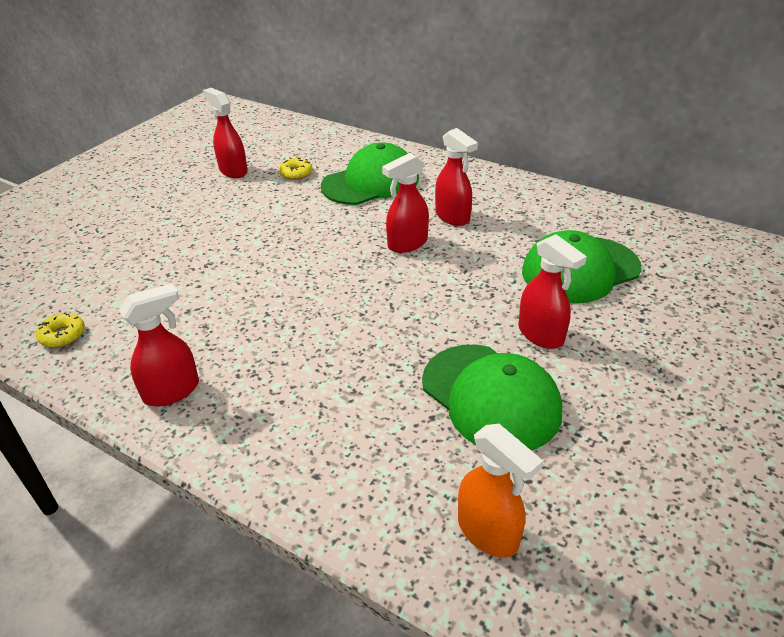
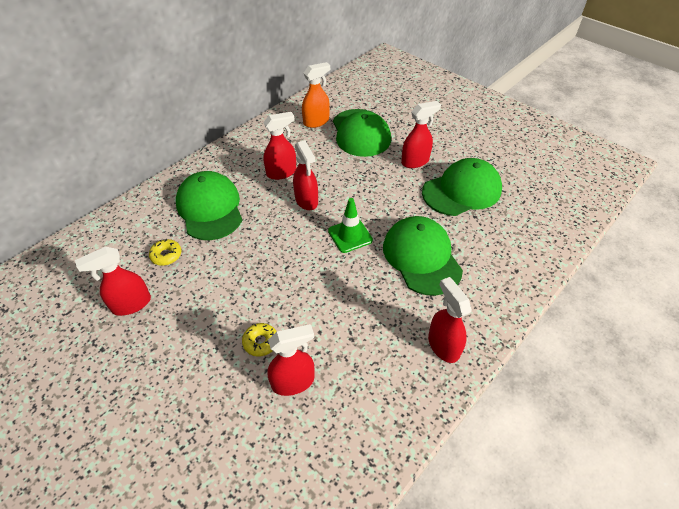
camera: 80 degrees left, 10 degrees up
(62, 335) = (365, 436): yellow donut -> yellow donut (261, 342)
(135, 278) = (293, 382): none -> red spray bottle
(326, 359) = (421, 257): none -> green cap
(353, 288) = (350, 235): none -> green traffic cone
(488, 532) = (548, 209): orange spray bottle -> orange spray bottle (316, 122)

